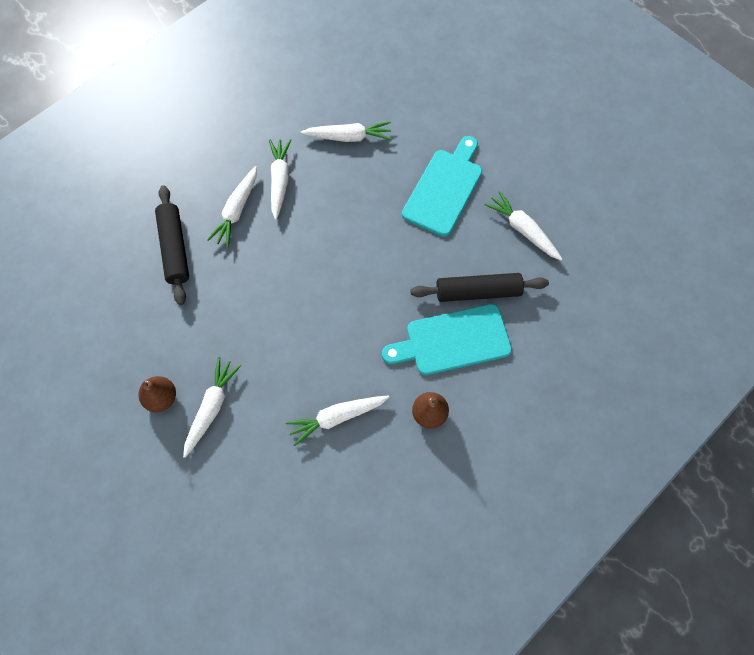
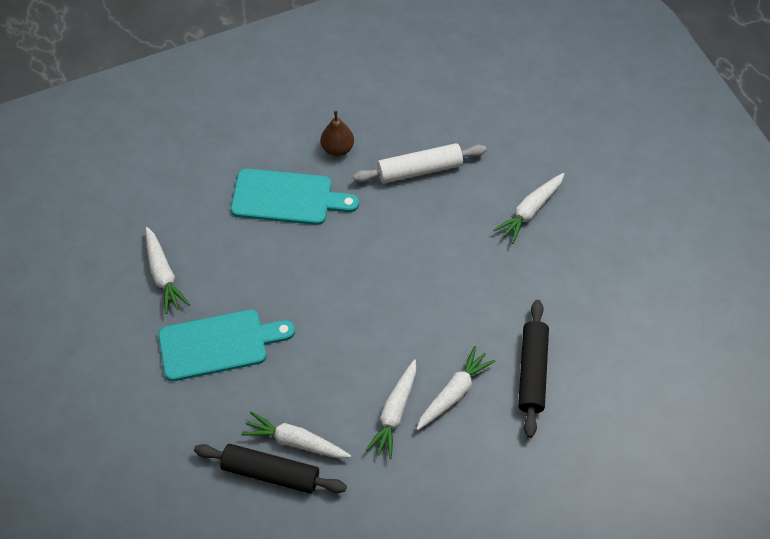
camera: 160 degrees left, 10 degrees down
(161, 398) = (575, 233): brown pear -> none
(337, 417) = (419, 170): white carrot -> white rolling pin
(444, 188) = (219, 344): turquoise cutting board -> turquoise cutting board turned 150 degrees counterclockwise
(477, 292) = (241, 232): black rolling pin -> black rolling pin (271, 473)

